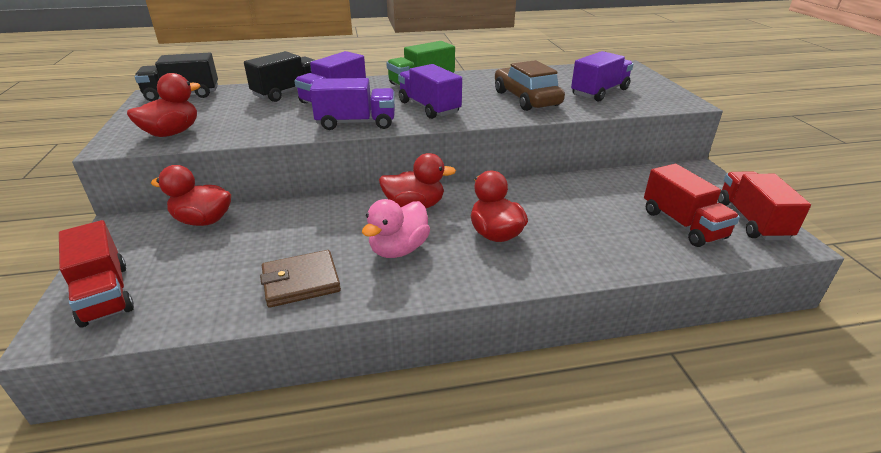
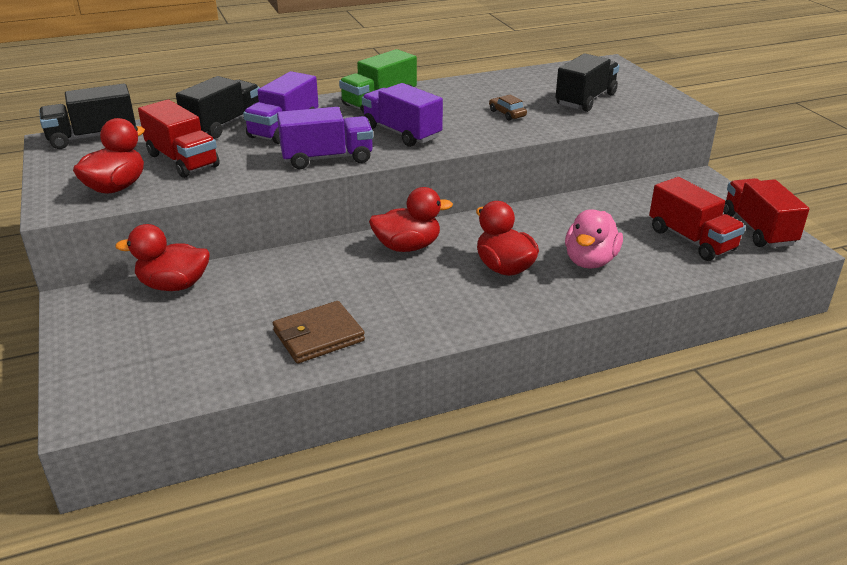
camera: 10 degrees left, 0 degrees up
(104, 294) = (110, 371): red truck -> red truck (182, 160)
(398, 249) = (408, 294): pink duck -> pink duck (590, 261)
(526, 99) = (507, 114): brown car -> brown car, size x0.44
(599, 92) = (585, 100): purple truck -> black truck

